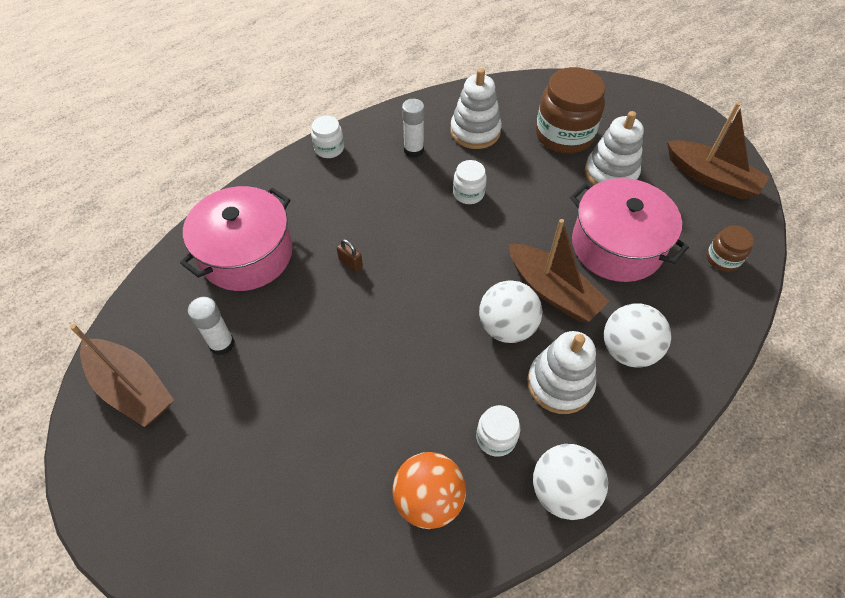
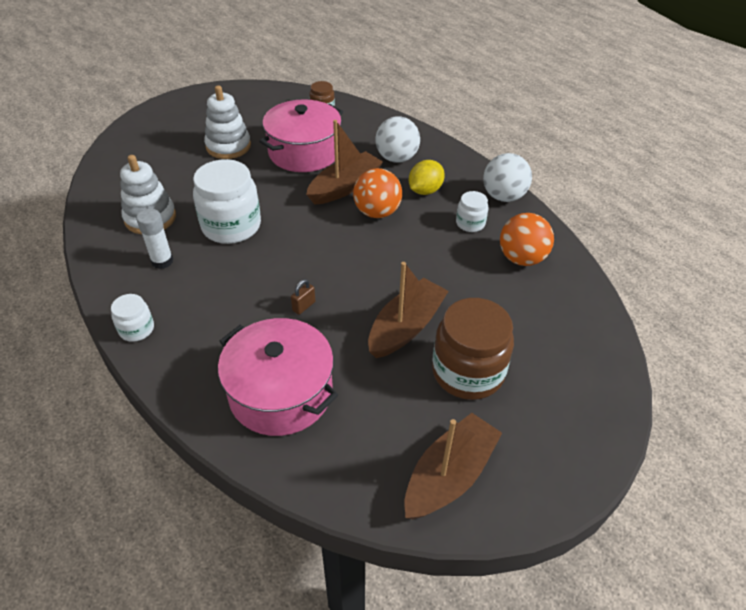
camera: 90 degrees left, 10 degrees down
(222, 344) = (394, 401): white glue stick -> none
(468, 193) = (231, 226): white jar -> white jar, size x1.99
(507, 327) = (377, 212): white ball -> orange ball
(559, 384) = (425, 190): white stacking toy -> yellow lemon
(564, 135) = (175, 165): brown jar -> brown jar (467, 372)
(711, 178) = (246, 102): brown boat -> brown boat (406, 327)

